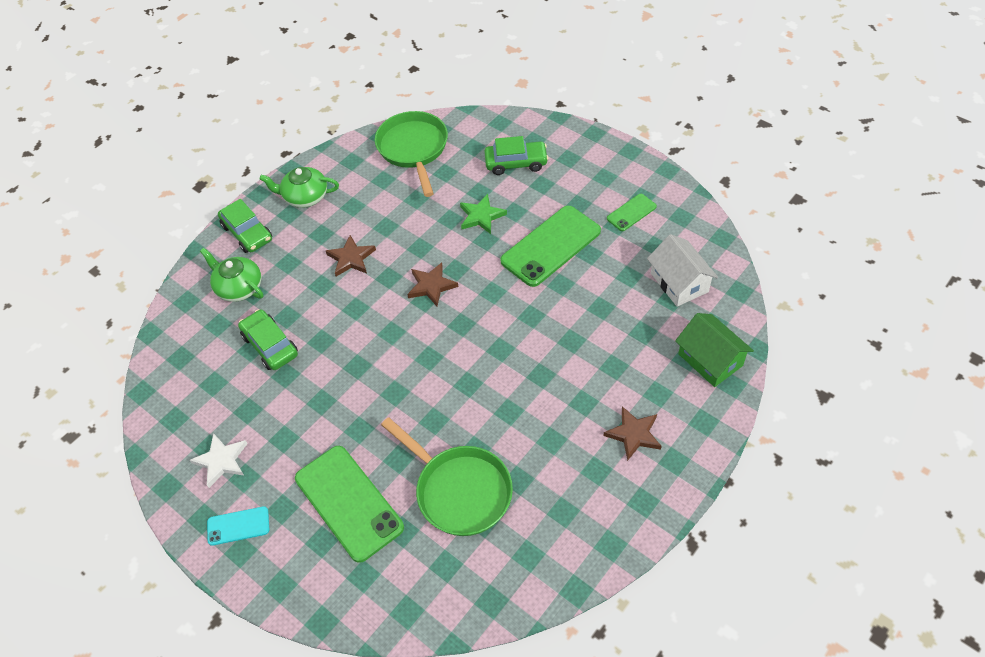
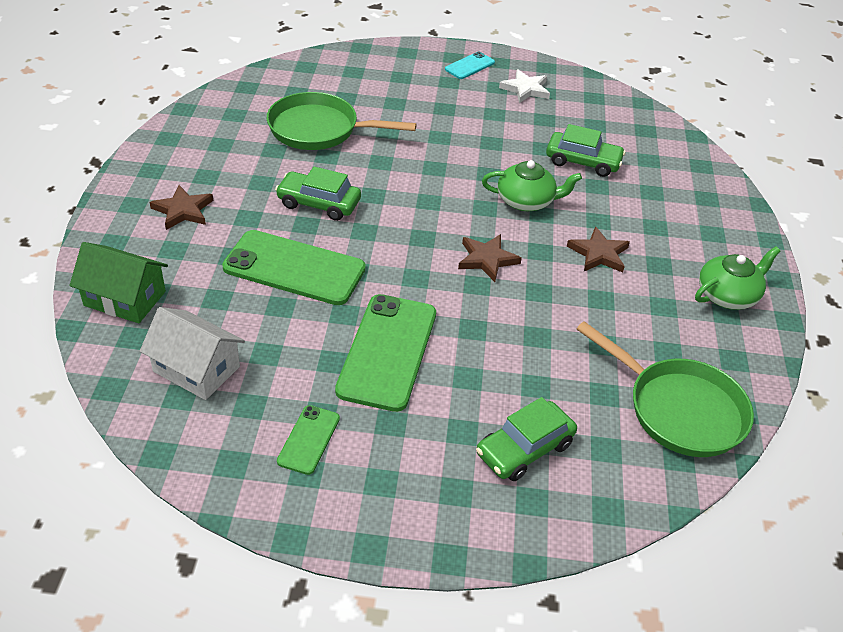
camera: 140 degrees right, 10 degrees down
(239, 287) = (671, 191): green teapot -> green teapot (526, 201)
(247, 233) = (733, 237): green car -> green car (319, 203)
(348, 503) = (402, 98): green phone -> green phone (294, 268)
(481, 216) = (503, 354): green star -> none

